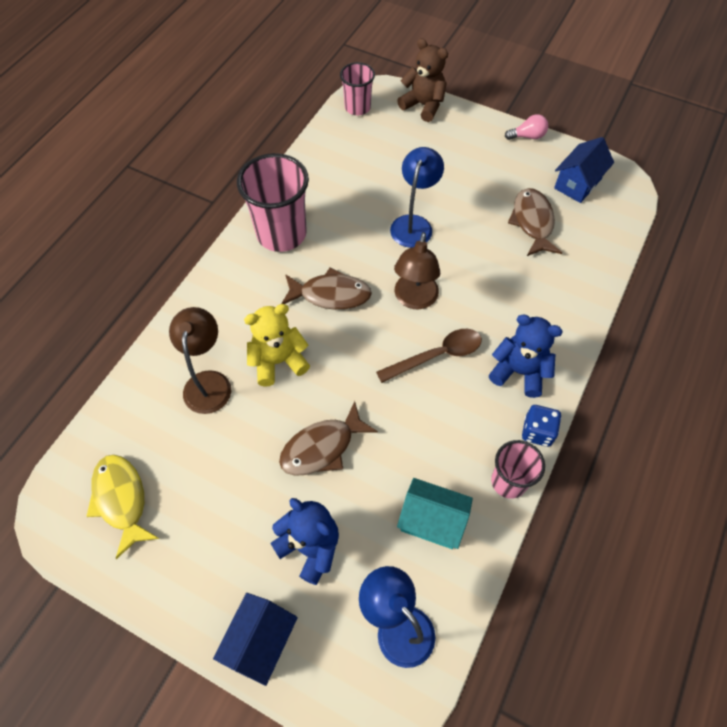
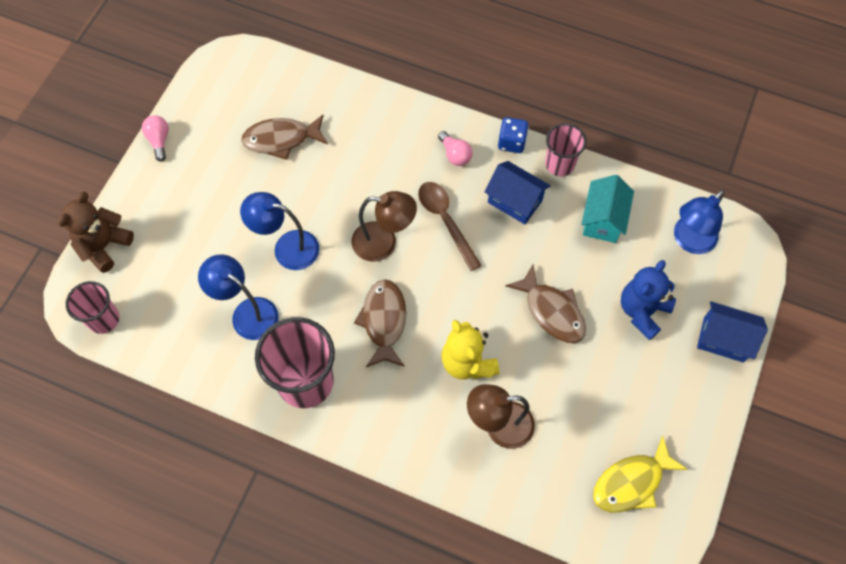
camera: 95 degrees left, 5 degrees up
(352, 195) = (247, 313): none -> blue lamp
(519, 371) = (455, 155): blue teddy bear -> pink light bulb
(577, 184) = (229, 98): blue house -> blue house (515, 201)

